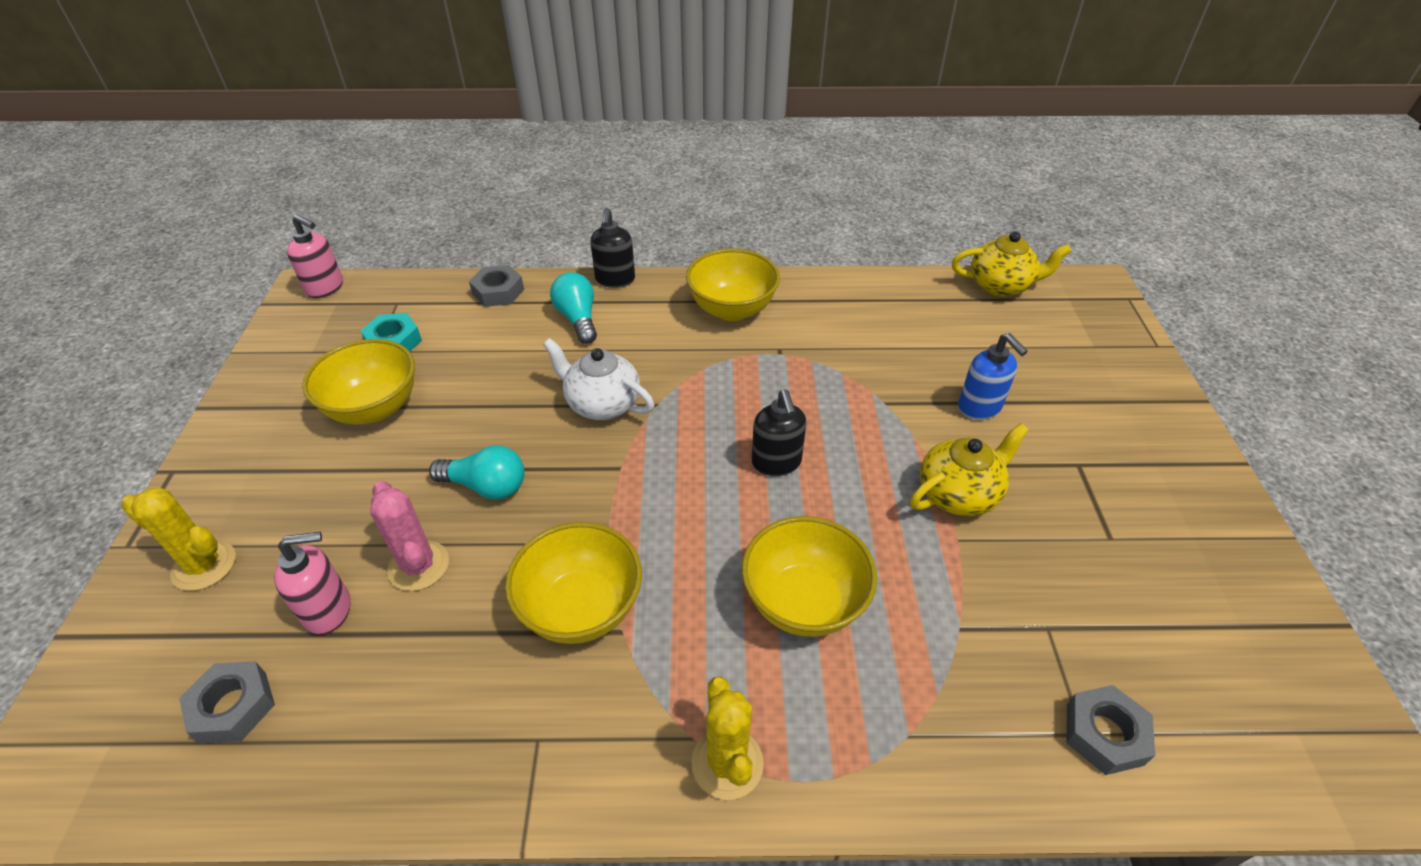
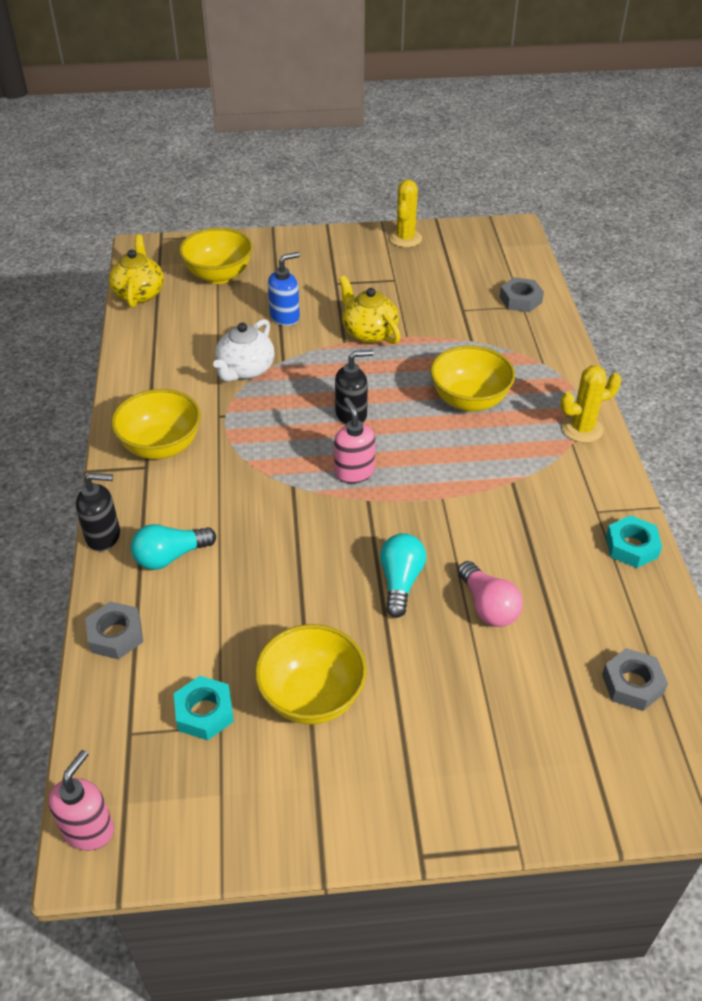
camera: 95 degrees left, 0 degrees up
(204, 566) = (523, 764): yellow cactus -> yellow cactus (405, 238)
(328, 610) = (541, 653): pink soap dispenser -> pink soap dispenser (354, 472)
(418, 566) = (488, 606): pink cactus -> pink light bulb
(452, 774) = (631, 546): none -> turquoise nut
(581, 608) = (501, 504): yellow bowl -> yellow bowl (219, 275)
(602, 404) = (294, 521): white teapot -> white teapot (245, 370)

